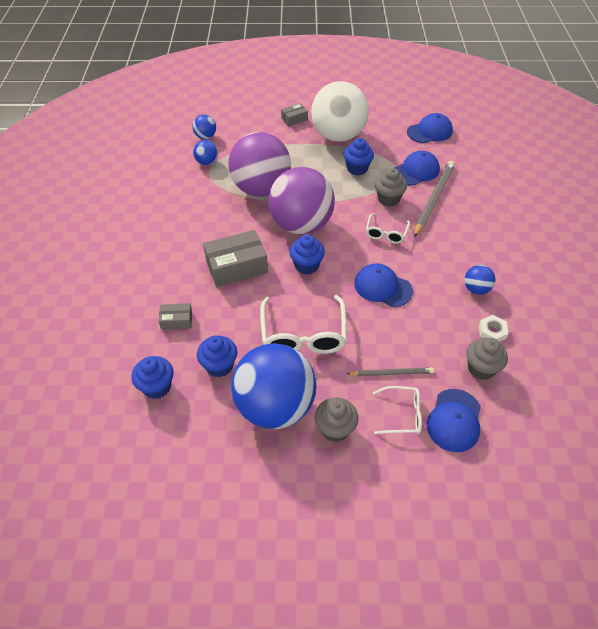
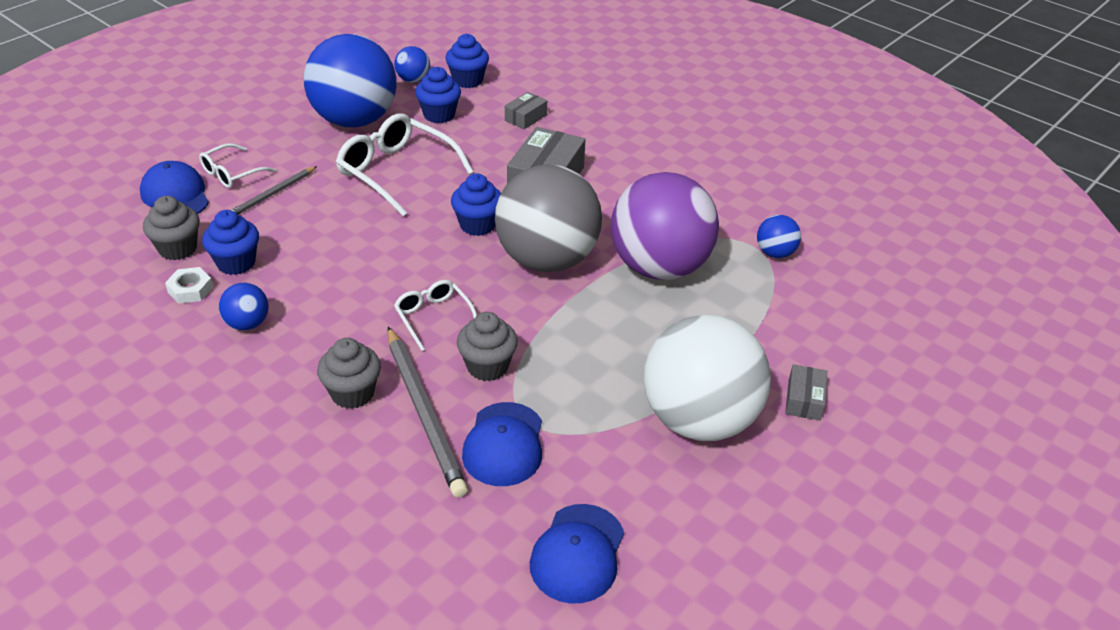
camera: 130 degrees right, 10 degrees down
(205, 136) = (845, 282): blue ball -> blue ball (413, 80)
(301, 225) = (547, 260): purple ball -> grey ball
(335, 429) = (285, 135): grey cupcake -> grey cupcake (352, 393)
(357, 168) = (591, 383): blue cupcake -> blue cupcake (236, 263)
(382, 287) = (365, 256): blue cap -> none

